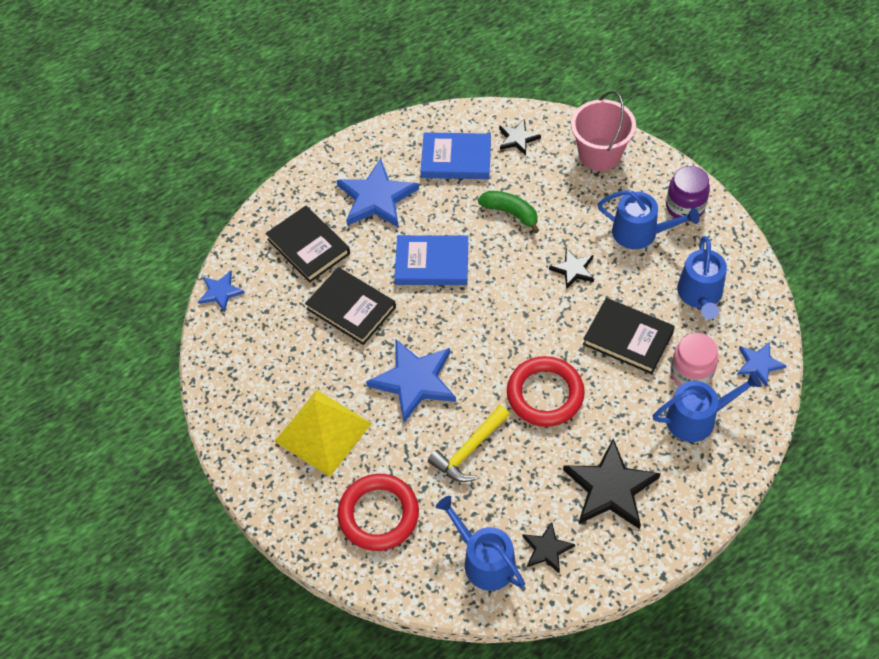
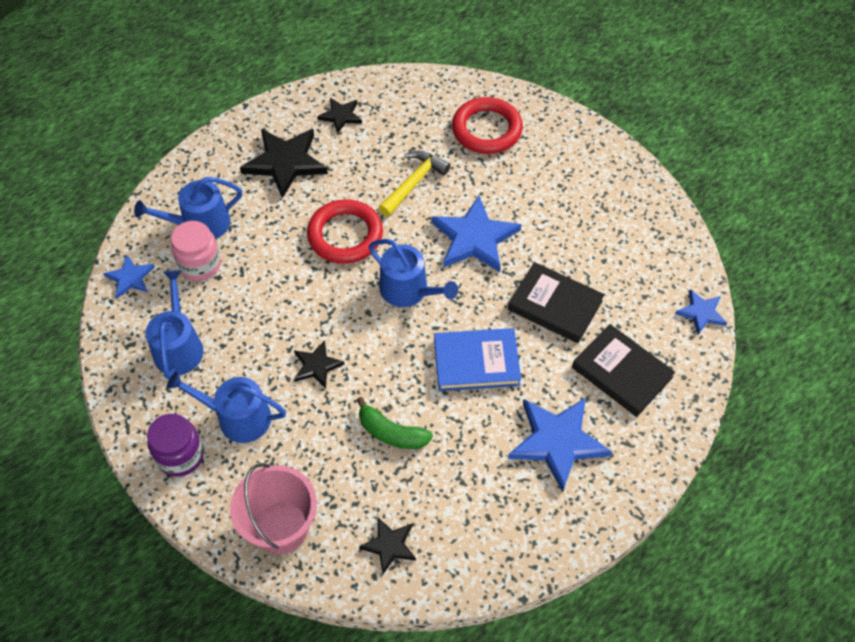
camera: 170 degrees right, 0 degrees up
(323, 432) = (552, 188): yellow pyramid -> none
(456, 159) = (467, 506): blue book -> none
(484, 560) = (392, 105): blue watering can -> blue watering can (409, 290)
(628, 338) = (260, 294): black book -> none

